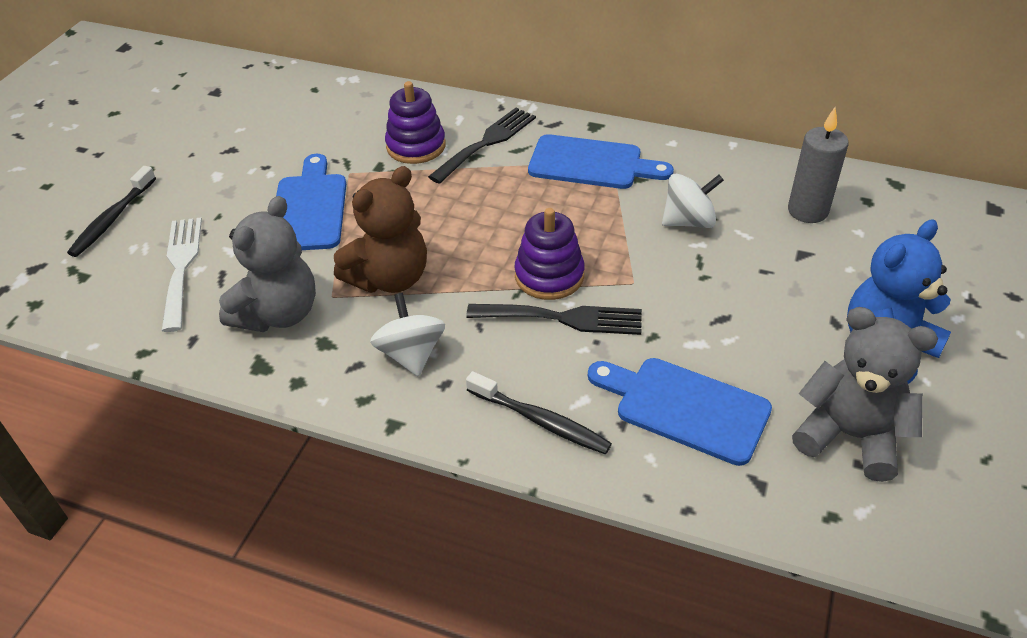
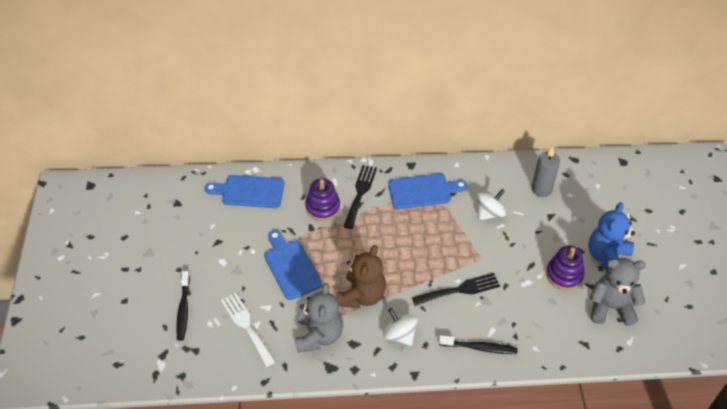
camera: 25 degrees left, 5 degrees up
(549, 276) = (440, 268): purple stacking toy -> purple stacking toy (564, 275)
(685, 407) = (537, 318): blue cutting board -> blue cutting board (249, 191)

